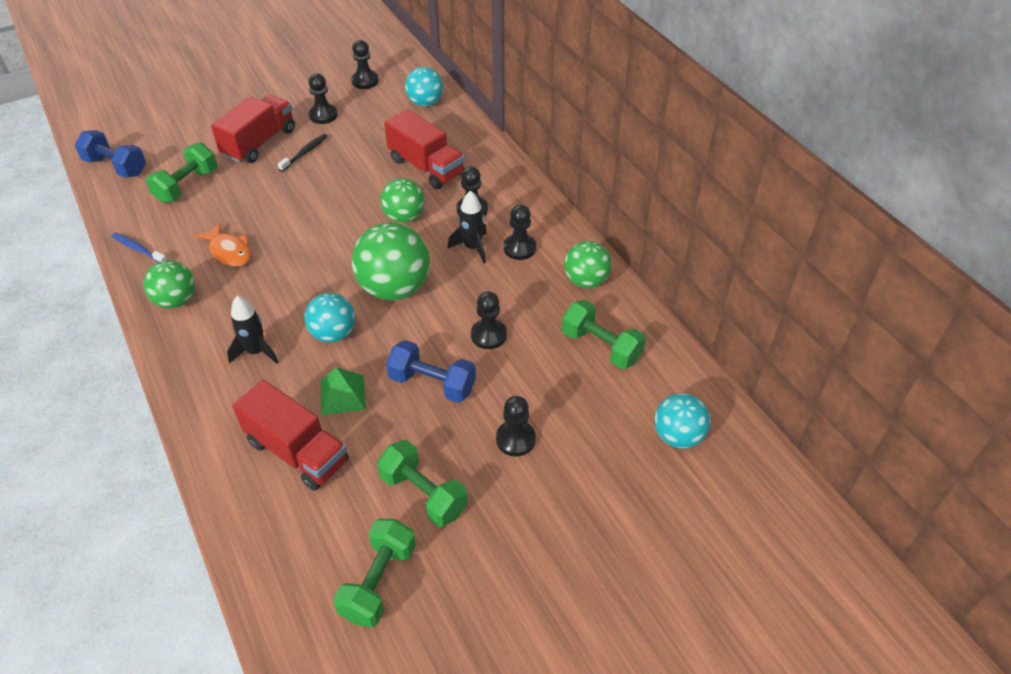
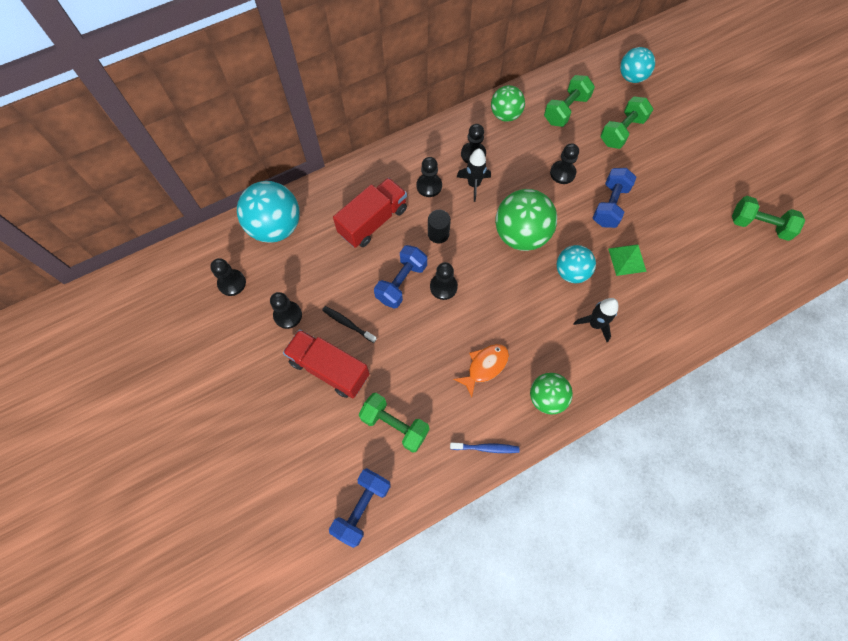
camera: 90 degrees left, 20 degrees up
(138, 249) = (485, 448): blue toothbrush -> blue toothbrush turned 120 degrees counterclockwise
(297, 451) = (678, 282): red truck -> none
(345, 189) = (401, 283): none -> blue dumbbell
(404, 217) = (438, 234): green ball -> black cylinder
(423, 494) = (696, 206): green dumbbell -> green dumbbell (622, 131)
(425, 103) = (276, 227): turquoise ball -> turquoise ball, size x1.61
(515, 439) = (647, 158): black pawn -> black pawn (443, 287)

